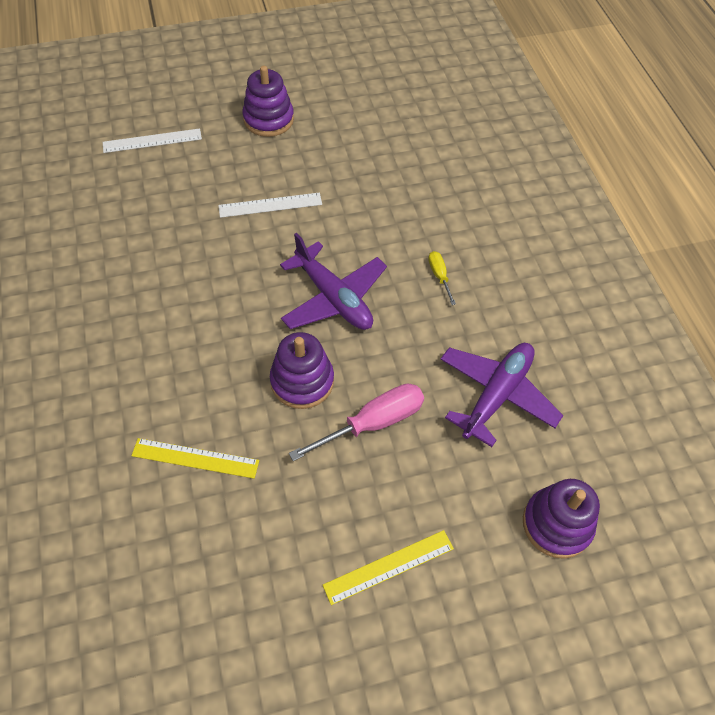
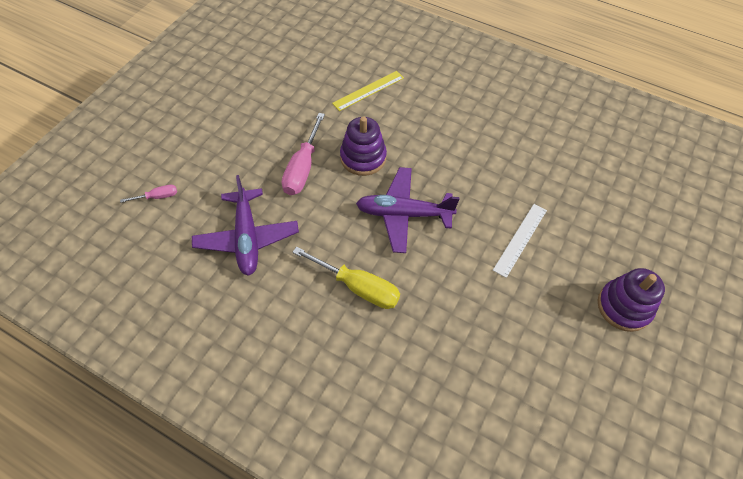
camera: 135 degrees right, 0 degrees up
(152, 141) = (652, 215): white ruler -> none
(389, 566) = (231, 119): yellow ruler -> none
(439, 276) = (357, 287): yellow screwdriver -> yellow screwdriver, size x1.98
(557, 524) = (157, 197): purple stacking toy -> pink screwdriver

